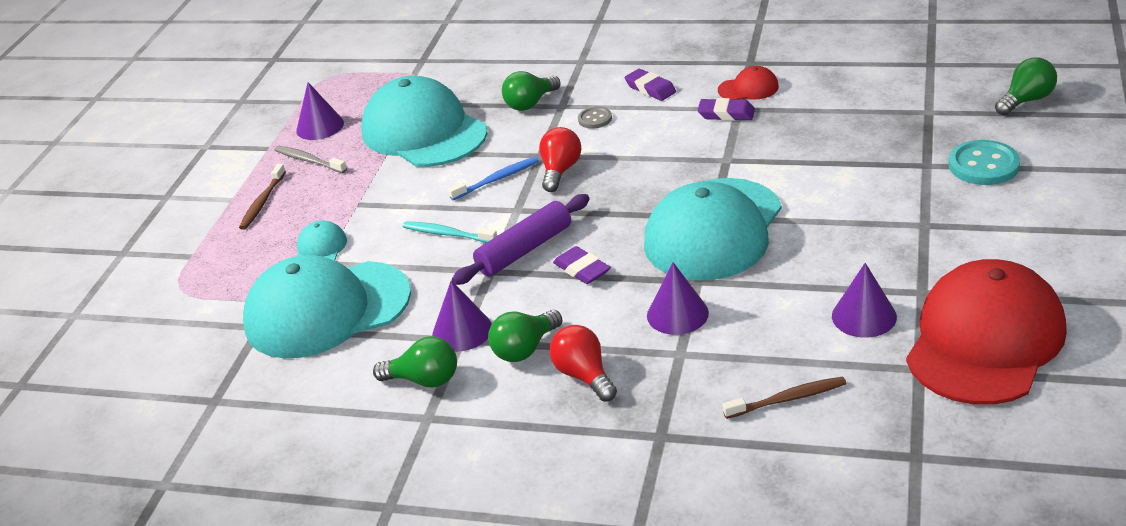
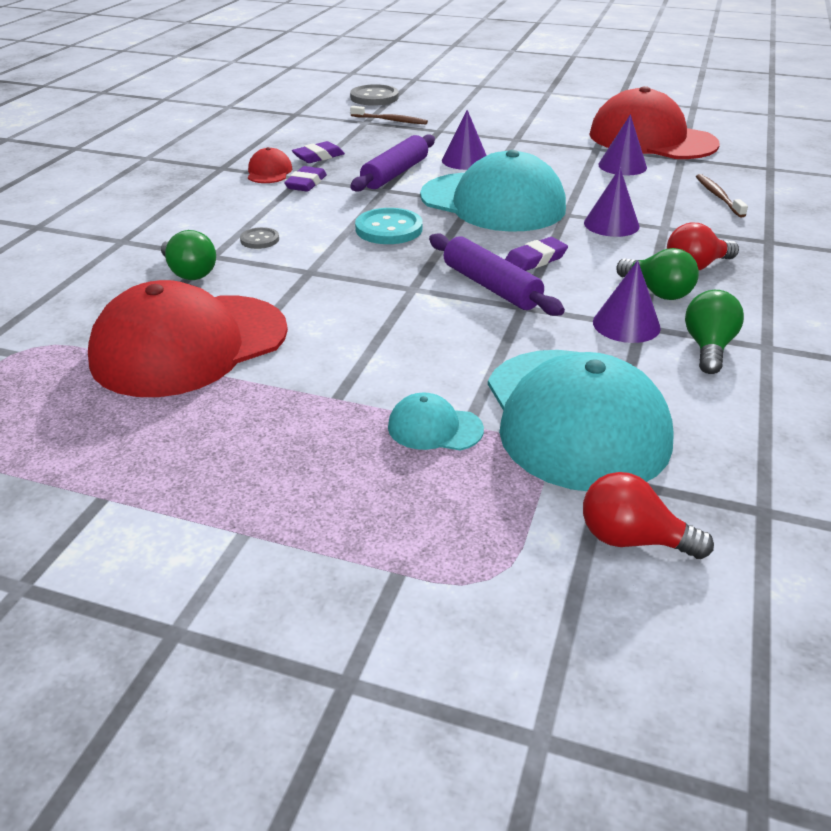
camera: 90 degrees left, 0 degrees up
(263, 202) = (276, 493): brown toothbrush -> brown toothbrush (390, 120)
(309, 161) = (184, 447): grey toothbrush -> none
(320, 126) = (85, 439): purple cone -> purple cone (465, 160)
(424, 132) = (189, 345): turquoise cap -> red cap
(448, 234) = (442, 330): turquoise toothbrush -> none
(496, 179) = (343, 298): blue toothbrush -> none
(560, 171) = (351, 262): red light bulb -> red light bulb (632, 539)
(650, 89) = (224, 210): purple eraser -> purple eraser (318, 157)
(771, 159) = (395, 174): none -> purple rolling pin
(983, 165) = (450, 117): turquoise button -> turquoise button (389, 229)
(1026, 100) = (374, 97): green light bulb -> grey button

